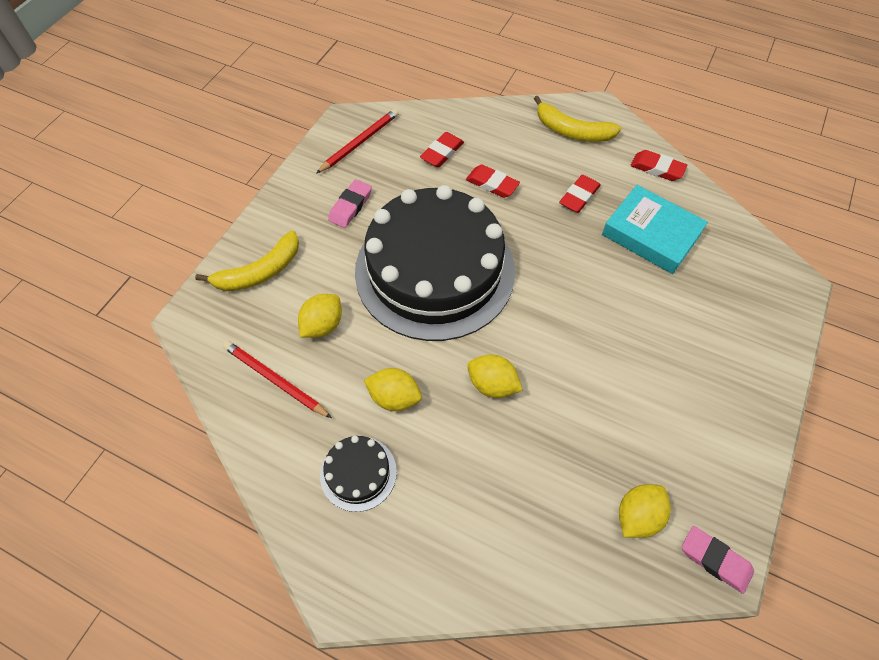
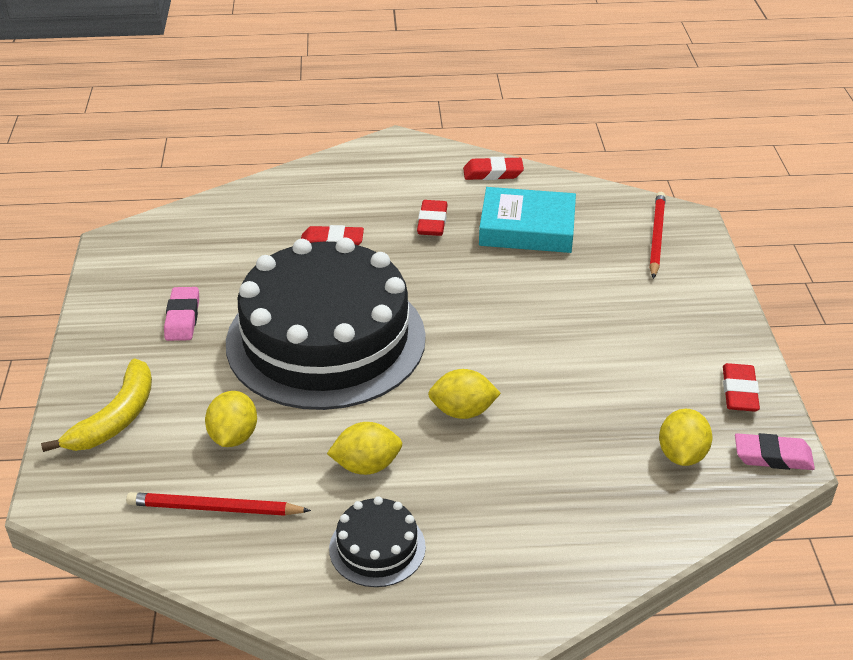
camera: 30 degrees left, 20 degrees down
(359, 142) = (147, 256): red pencil -> red pencil (656, 236)
(442, 153) = (254, 234): red eraser -> red eraser (739, 392)
(572, 131) = (383, 170): yellow banana -> none

